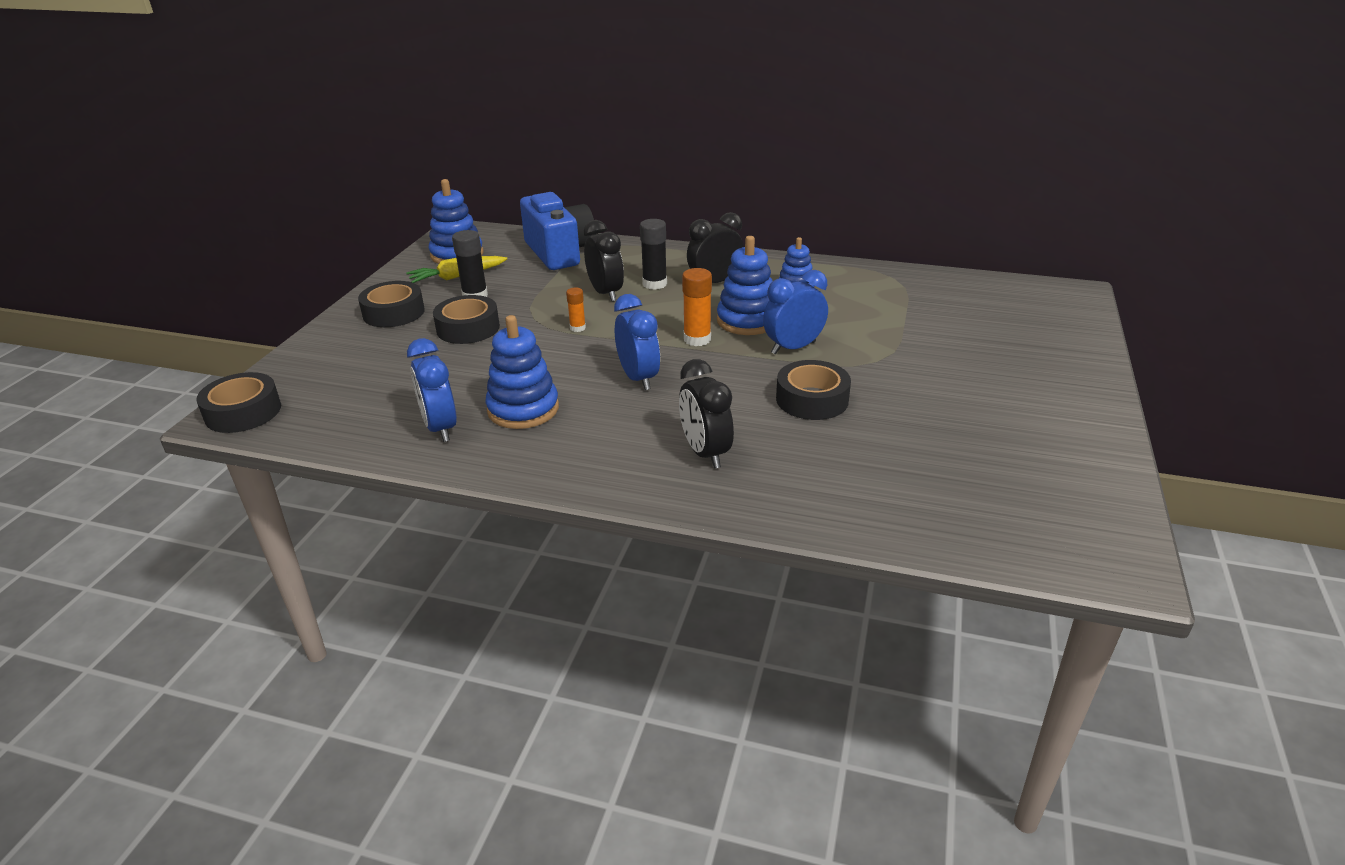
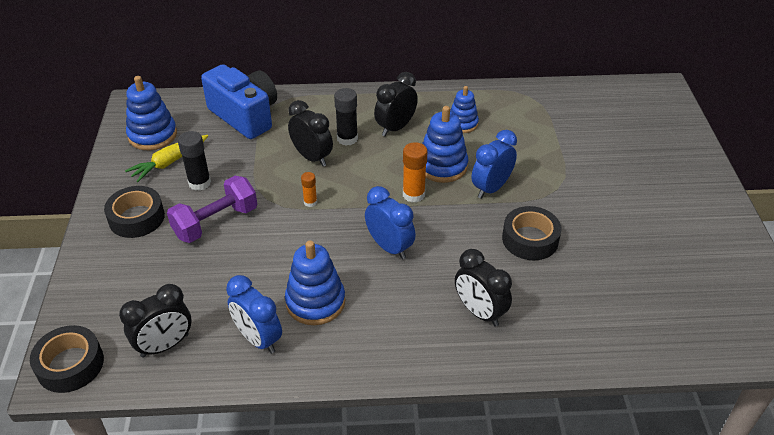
camera: 20 degrees left, 10 degrees up
(343, 415) = (165, 345): none -> black clock
(468, 328) = (216, 222): black tape -> purple dumbbell

